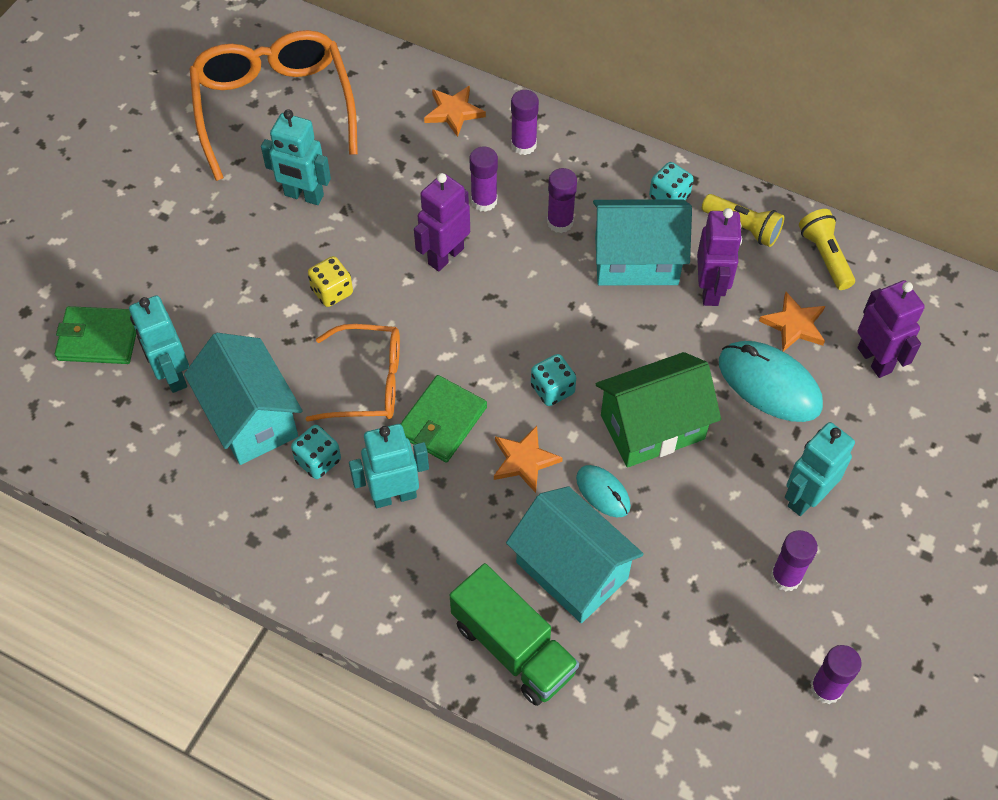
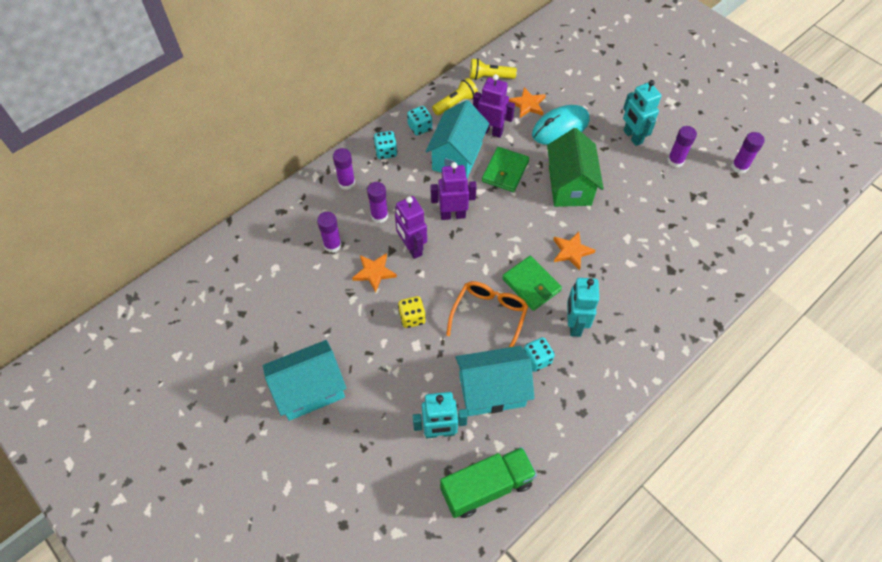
camera: 70 degrees left, 0 degrees up
(99, 338) = (389, 475): green wallet -> green wallet (505, 171)
(274, 109) = (241, 312): orange glasses -> none
(303, 196) = (326, 313): turquoise robot -> none
(453, 112) = (301, 210): orange star -> orange star (374, 272)
(513, 648) = (688, 293): green truck -> green truck (487, 487)
(552, 389) = (529, 223): turquoise dice -> turquoise dice (386, 152)
(560, 222) = (413, 183): purple glue stick -> purple glue stick (332, 245)
(571, 570) = (648, 251): turquoise house -> turquoise house (310, 390)
(603, 492) = (603, 221): turquoise mouse -> none
(875, 360) = (561, 81): purple robot -> purple robot (452, 215)

